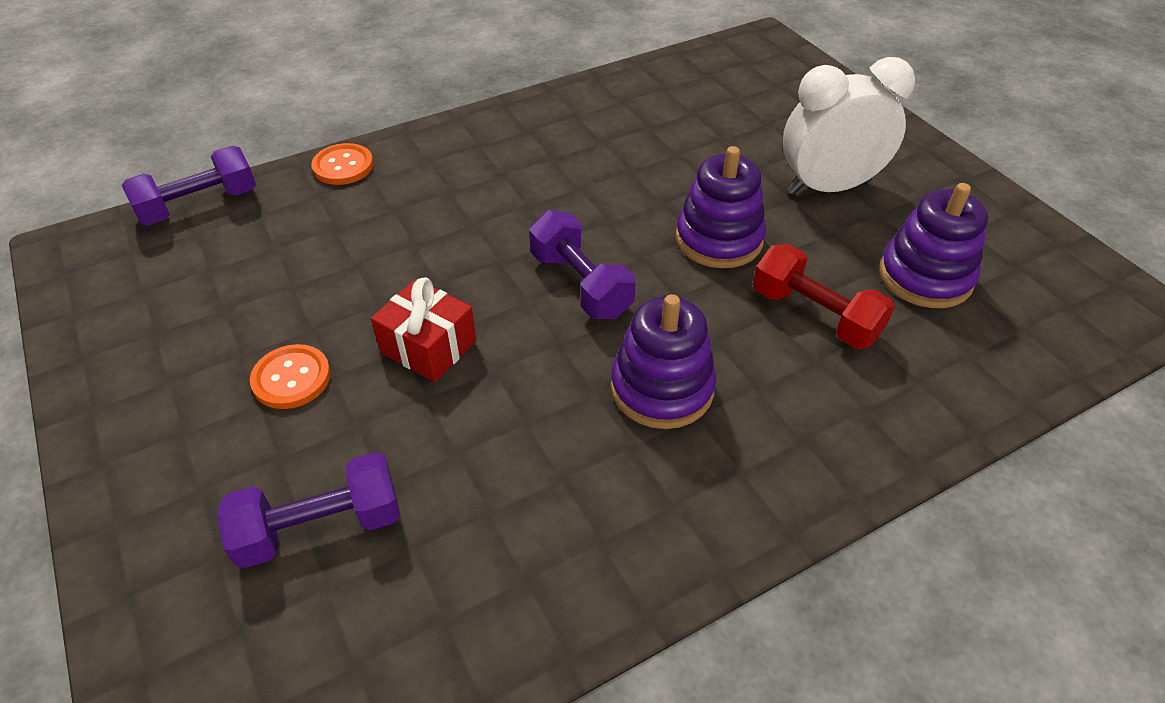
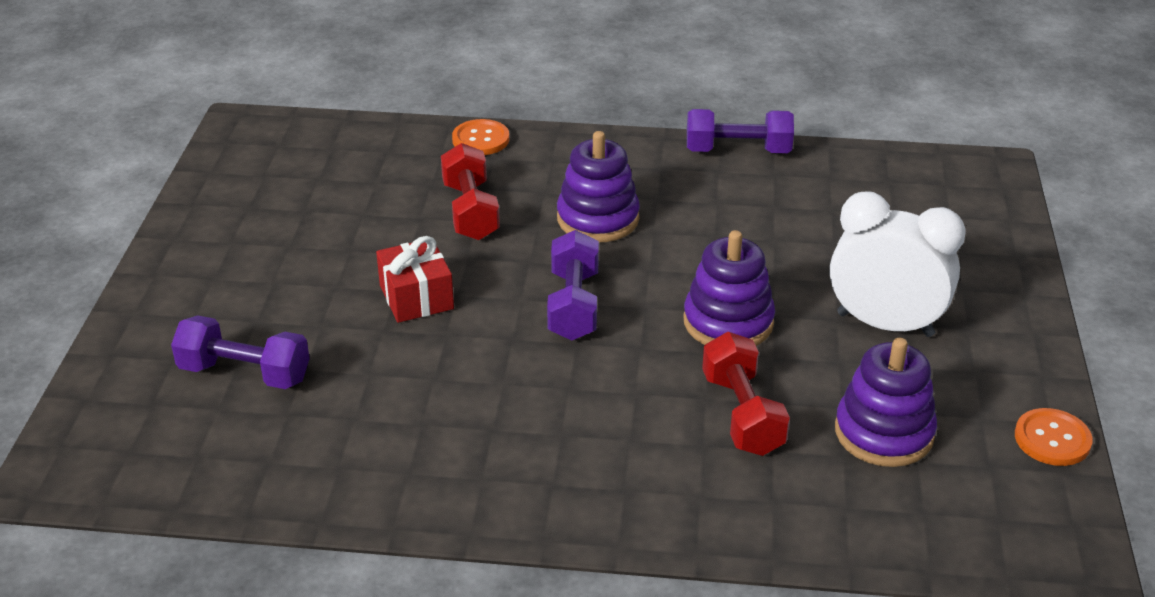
camera: 35 degrees right, 10 degrees down
(199, 205) = (351, 129): purple dumbbell -> purple dumbbell (738, 151)
(291, 378) = (307, 276): orange button -> orange button (1052, 439)
(399, 237) = (470, 211): none -> red dumbbell
(662, 388) = (555, 404): purple stacking toy -> purple stacking toy (598, 219)

